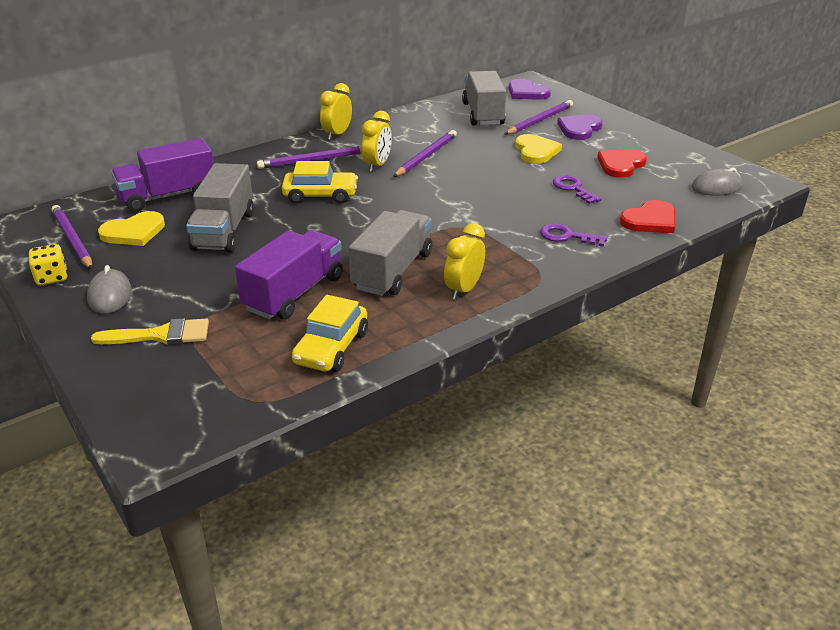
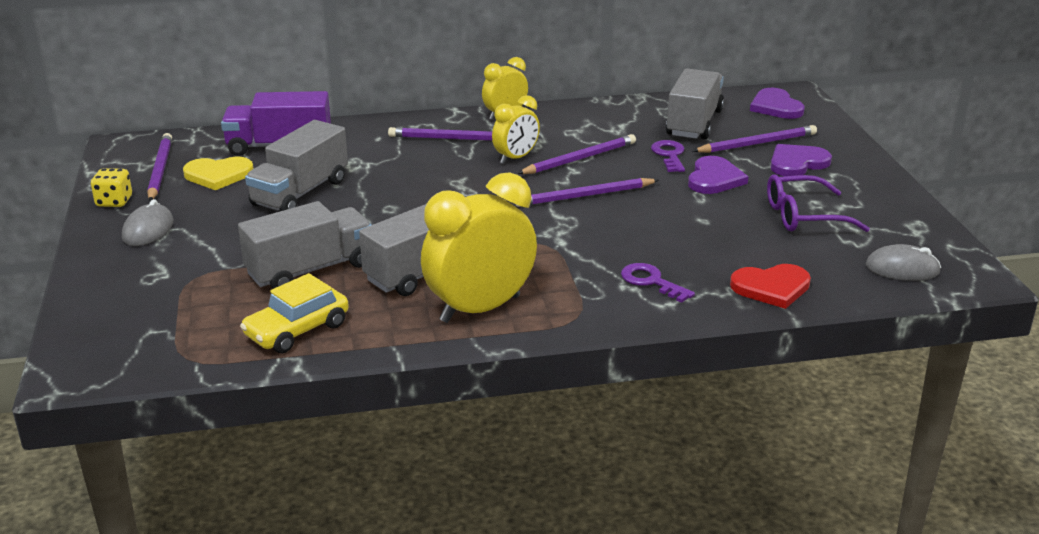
camera: 25 degrees right, 5 degrees down
(161, 335) = (159, 277): yellow brush -> none
(294, 293) = (310, 270): purple truck -> grey truck
(320, 195) = (426, 178): yellow car -> none
(457, 183) = (585, 196): none -> purple pencil
(463, 289) = (480, 309): yellow clock -> yellow clock, size x1.80
(536, 151) = (714, 179): yellow heart -> purple heart
(573, 188) = (715, 231): purple key -> purple key (669, 155)
(621, 165) = (804, 216): red heart -> purple glasses

